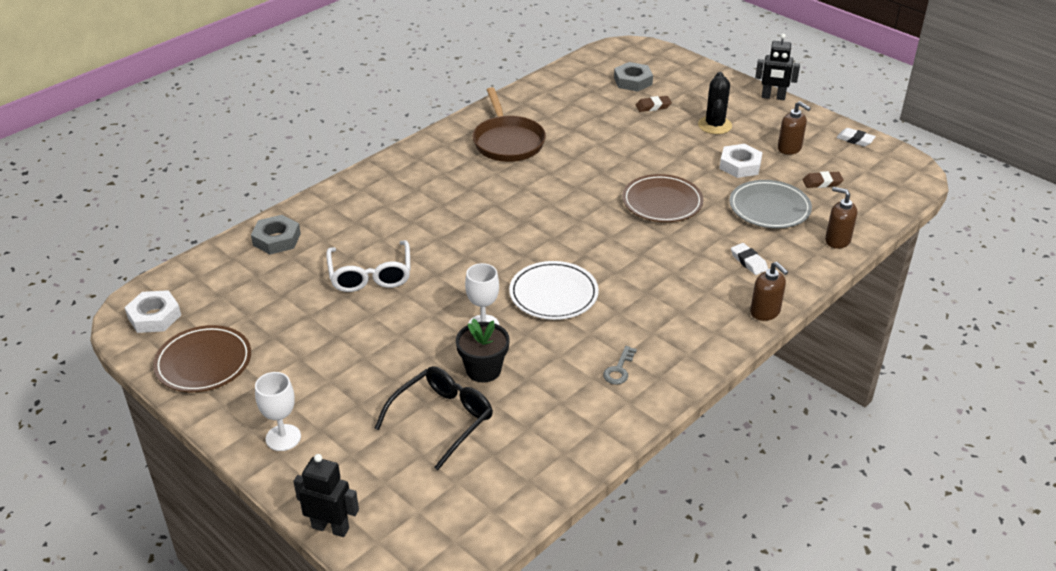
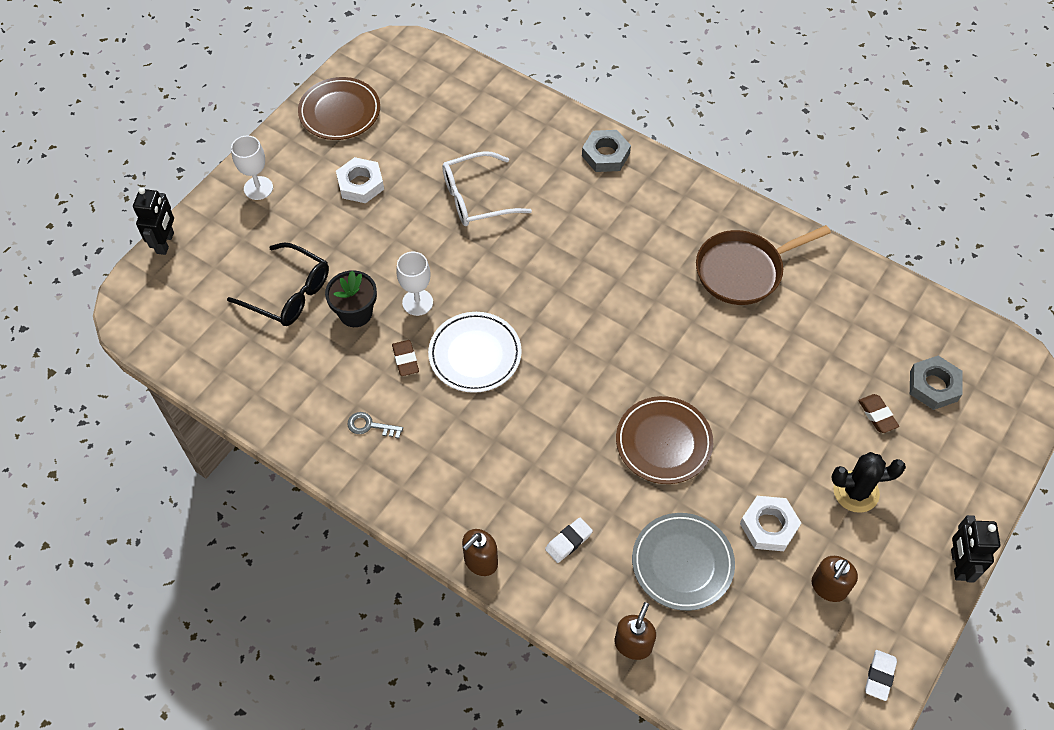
camera: 80 degrees right, 20 degrees up
(154, 316) = (392, 62): white nut -> white nut (360, 184)
(276, 239) = (516, 114): grey nut -> grey nut (605, 155)
(822, 182) = (757, 628): brown eraser -> brown eraser (405, 360)

